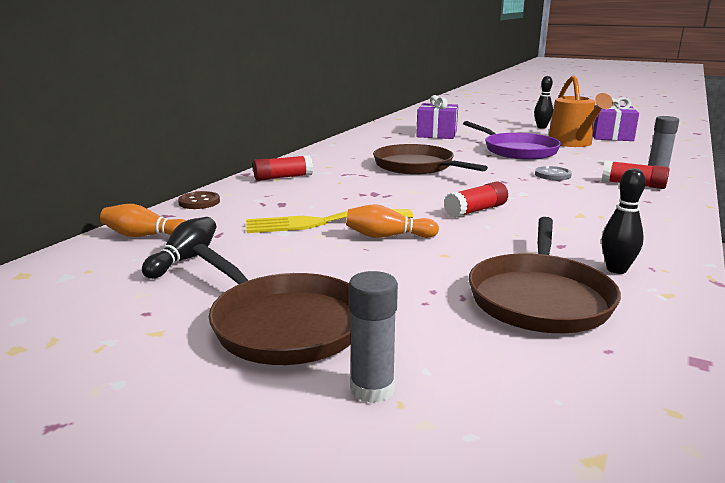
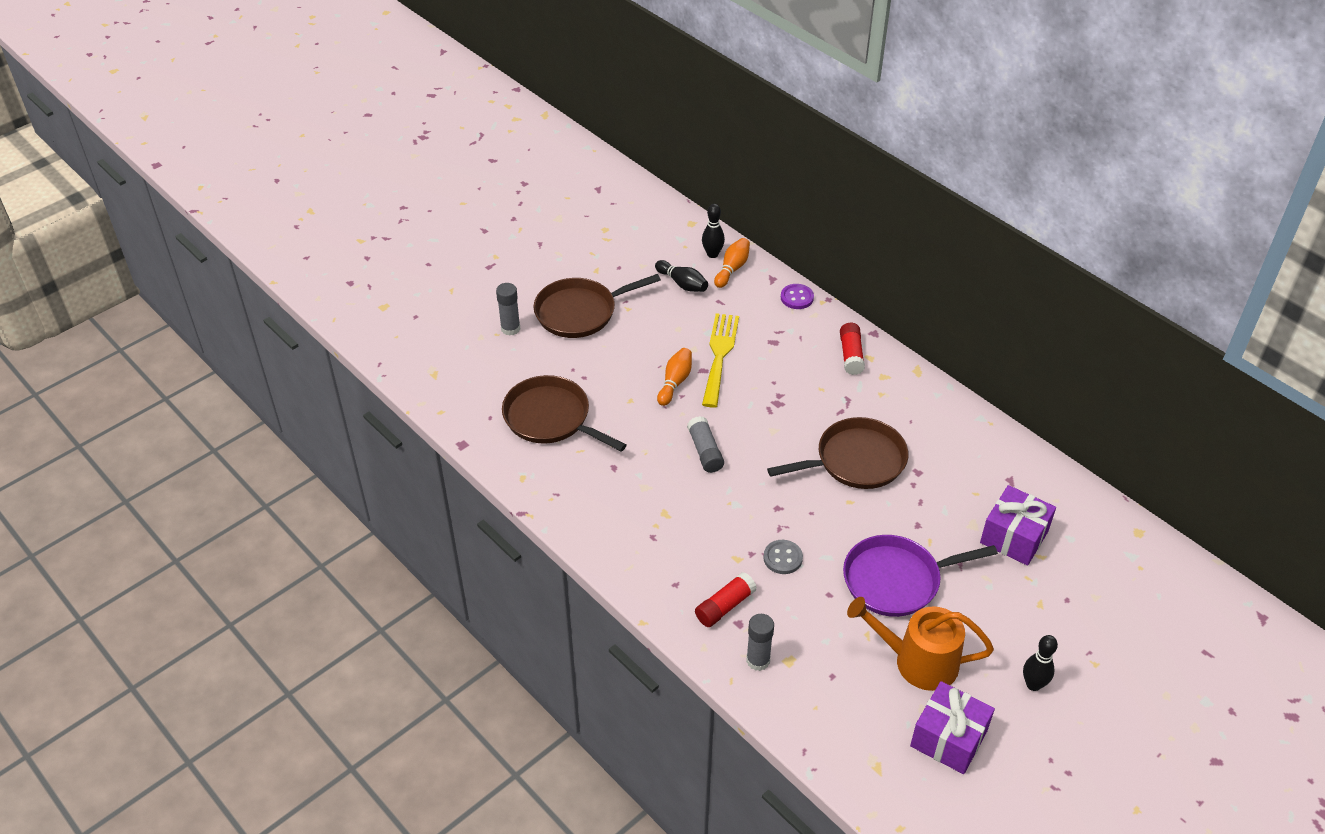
camera: 110 degrees right, 25 degrees up
(199, 202) = (797, 298): brown button -> purple button
(476, 210) = (705, 451): red glue stick -> grey glue stick
(616, 270) = (563, 474): black bowling pin -> black bowling pin (712, 254)

